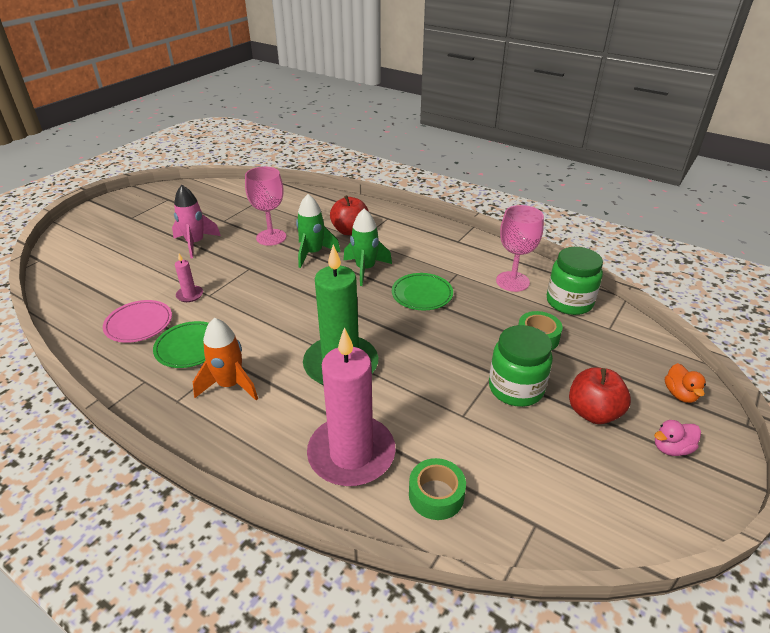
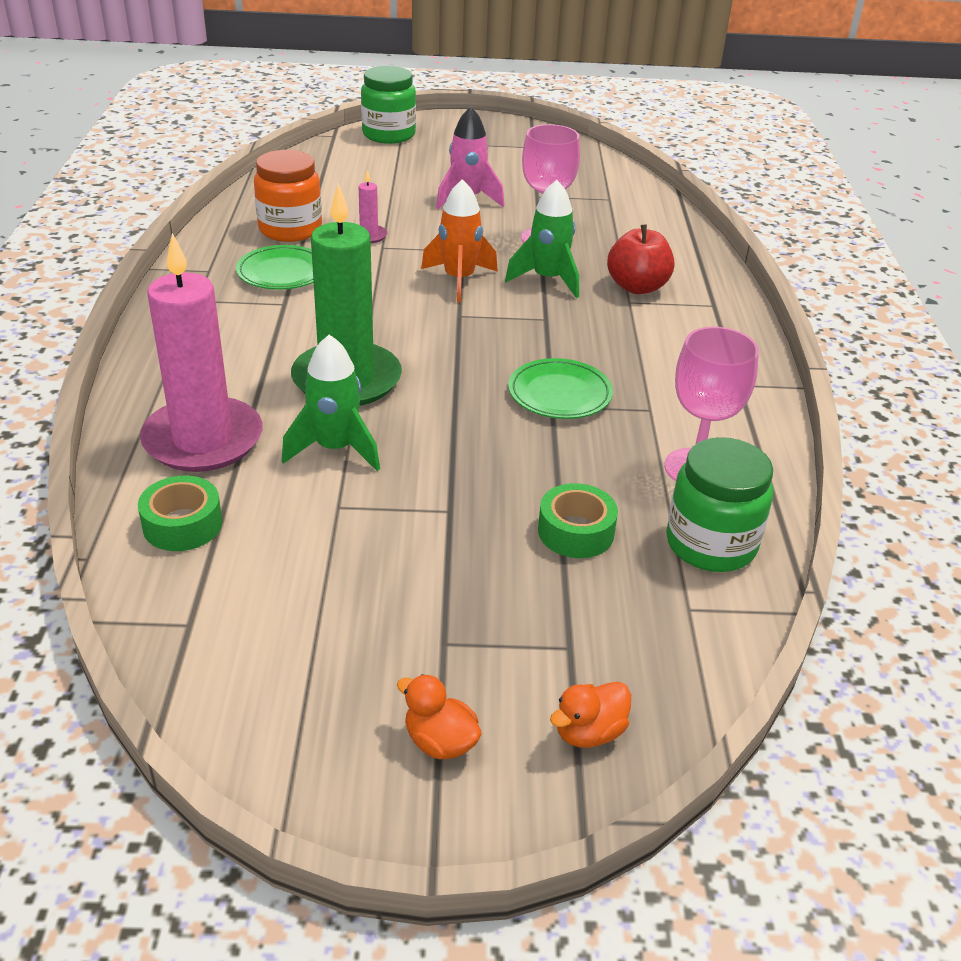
camera: 55 degrees right, 0 degrees up
(139, 324) = (290, 229): pink plate -> orange jar
(230, 385) = (246, 320): orange rocket -> orange rocket (459, 280)
(365, 269) = (562, 330): green rocket -> green rocket (335, 449)
(516, 388) = (435, 539): green jar -> green jar (389, 135)
(593, 412) = (450, 633): red apple -> none
(671, 448) = (440, 742): pink duck -> orange duck

